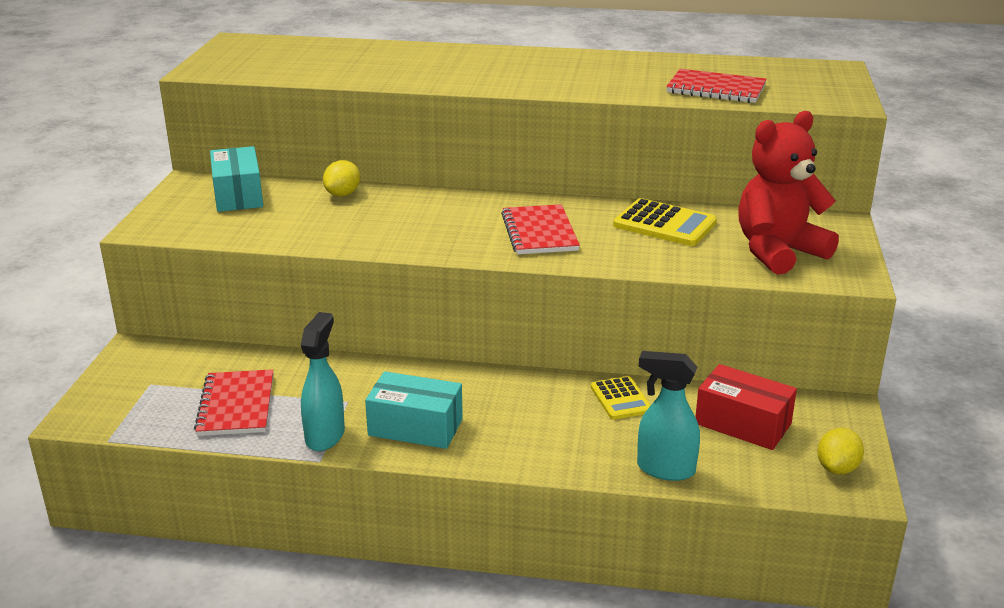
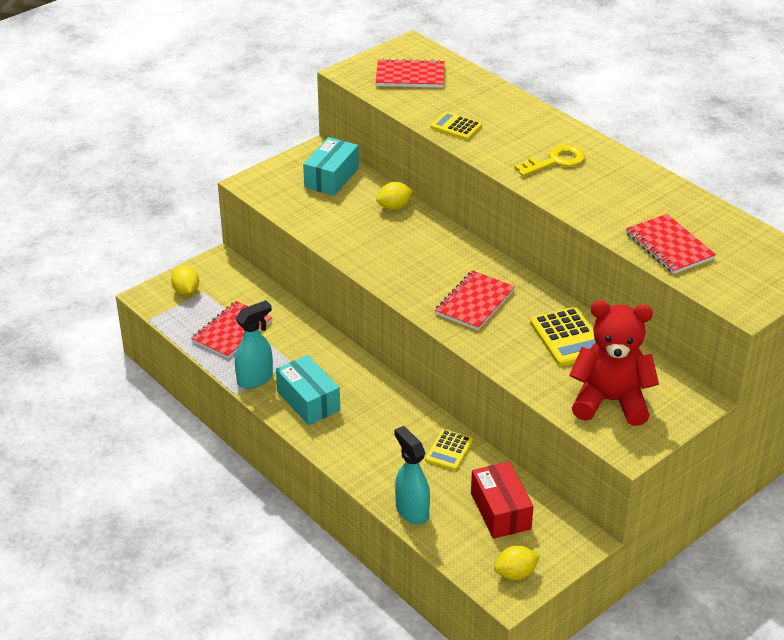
camera: 40 degrees right, 10 degrees up
(126, 393) = (186, 291): none -> yellow lemon
(272, 58) = (410, 76): none -> red notebook
(381, 75) = (456, 126): none -> yellow calculator
(517, 70) = (555, 161): none -> yellow key

